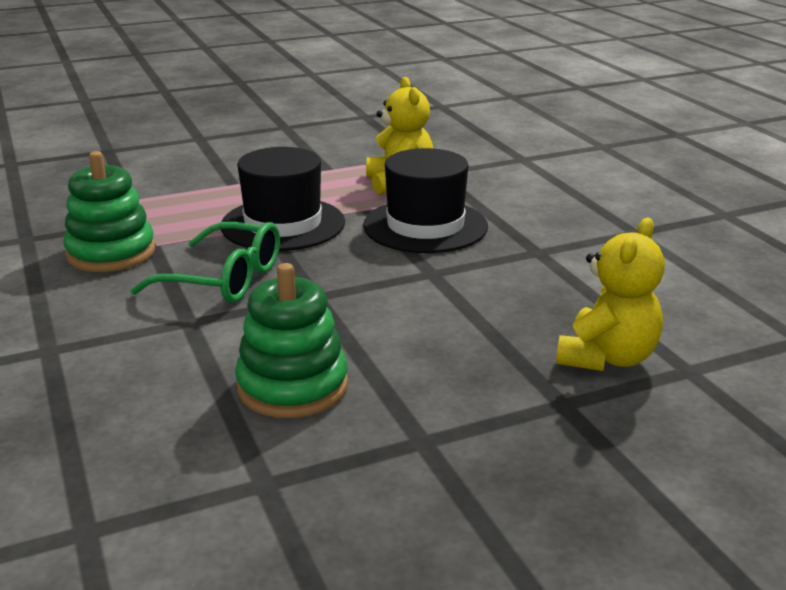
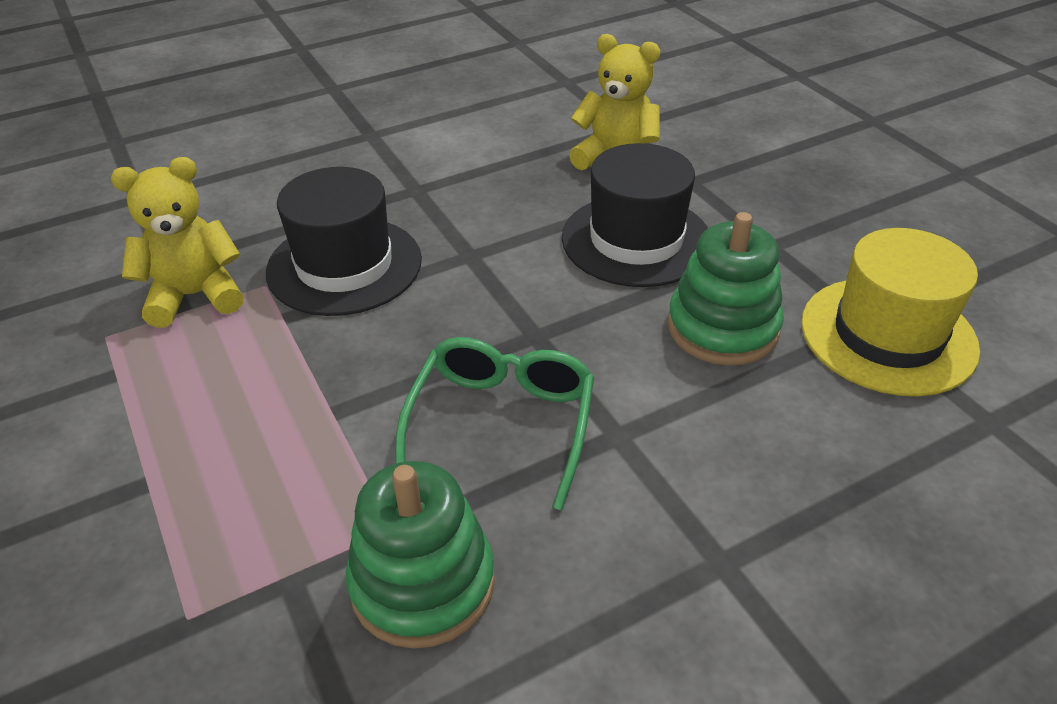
camera: 95 degrees left, 15 degrees up
(241, 492) = (888, 335): none -> yellow hat
(283, 224) = (326, 394): black hat -> black hat (636, 240)

